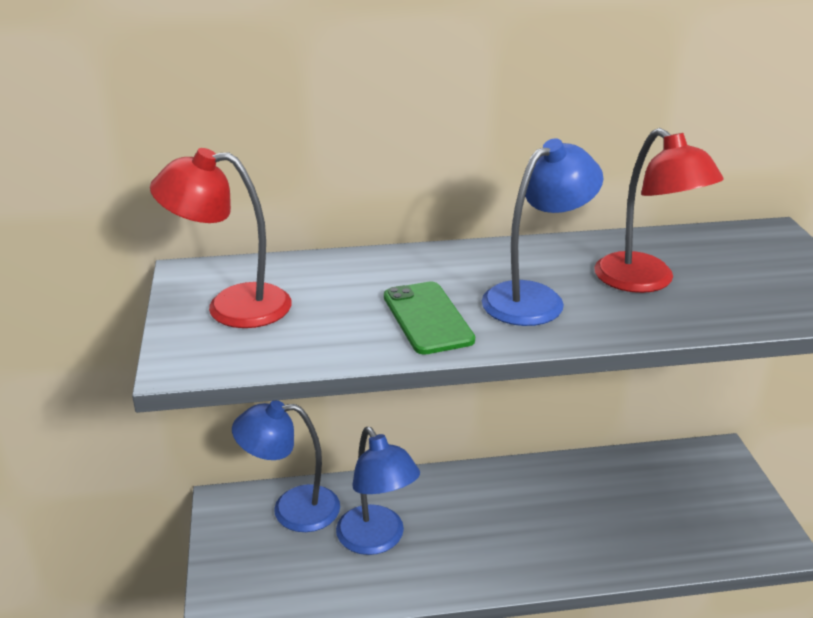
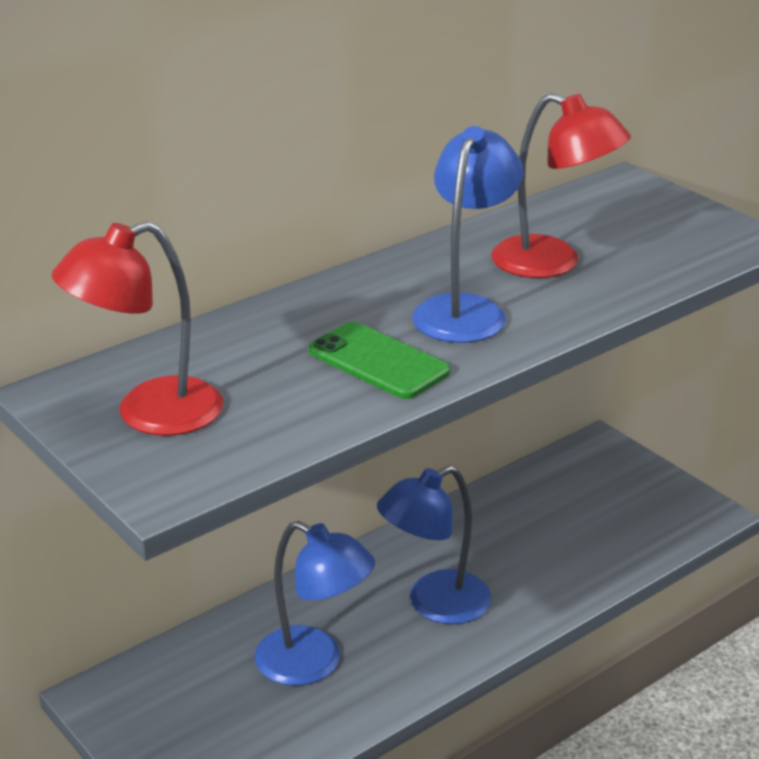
camera: 30 degrees left, 0 degrees up
(292, 509) = (188, 670): blue lamp -> blue lamp (434, 604)

